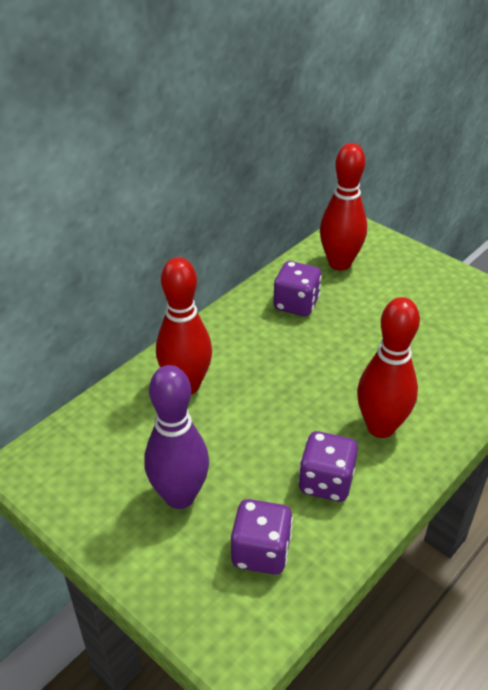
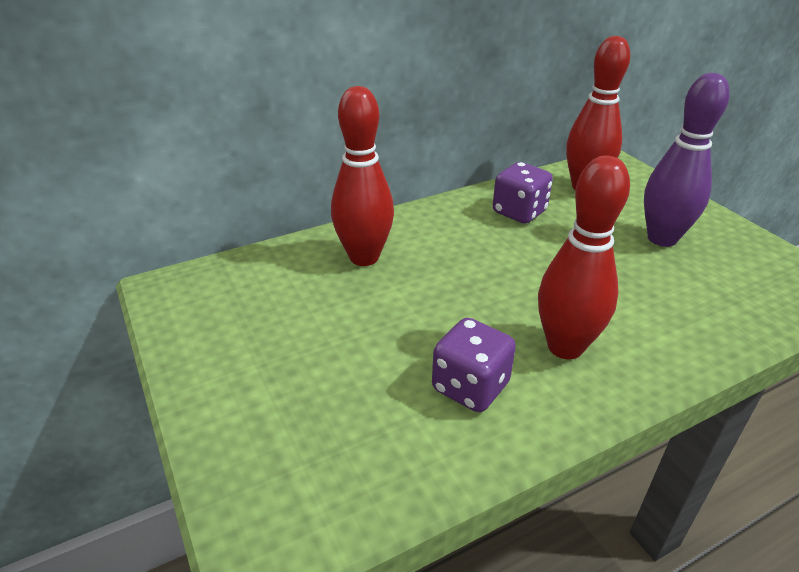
camera: 20 degrees right, 5 degrees down
(180, 496) = (296, 356): purple bowling pin -> purple bowling pin (662, 238)
(261, 552) = (353, 440): purple dice -> none

